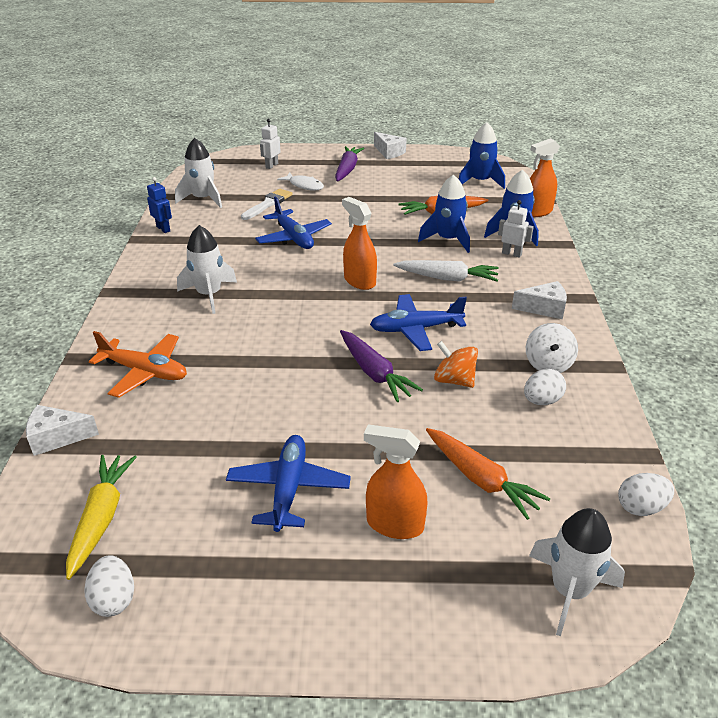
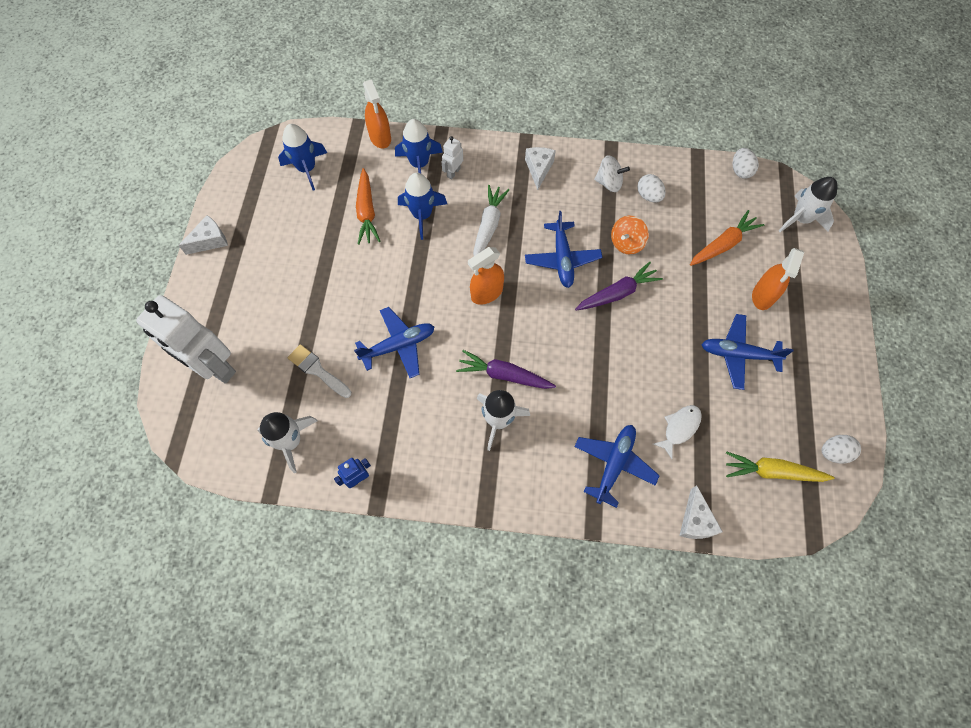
camera: 85 degrees left, 30 degrees up
(145, 372) = (614, 464): orange plane -> blue plane
(271, 165) = (214, 367): white robot -> white robot, size x2.35
(304, 185) = (278, 332): white fish -> white fish (679, 428)
(347, 169) = (246, 287): purple carrot -> purple carrot (504, 375)

